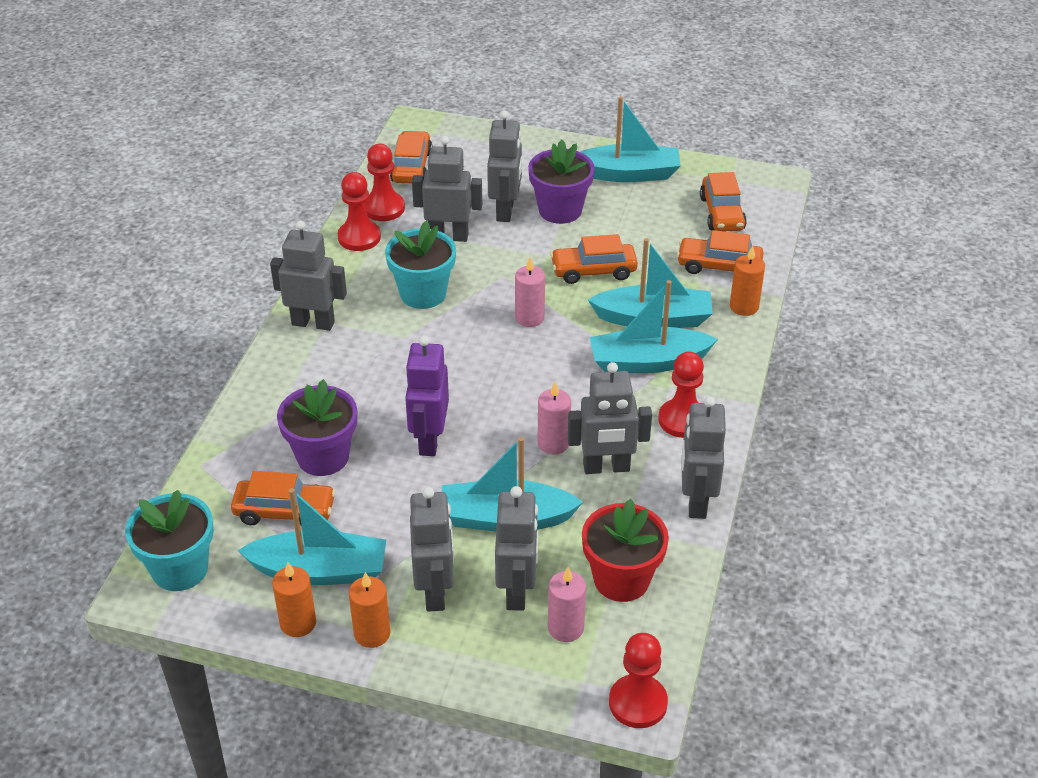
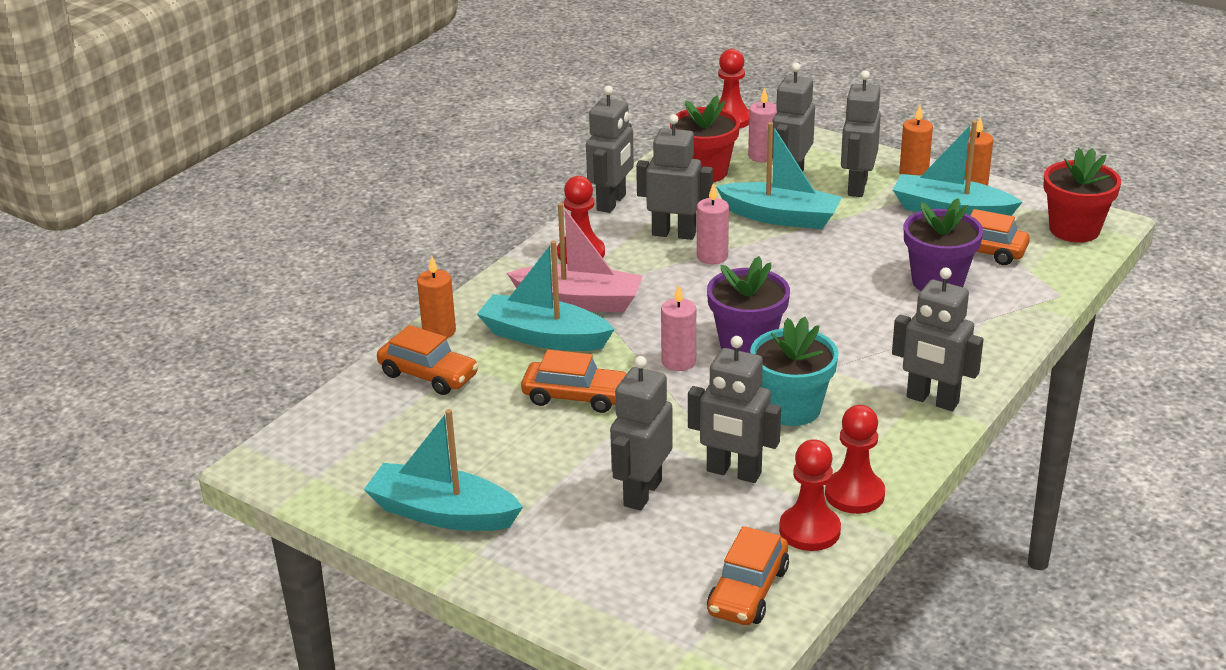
camera: 160 degrees left, 10 degrees down
(180, 569) = (1074, 230): turquoise flower pot -> red flower pot
(429, 440) = (830, 277): purple robot -> none
(560, 210) = (569, 479): purple flower pot -> purple flower pot (747, 344)
(648, 362) = (579, 301): turquoise boat -> pink boat
(722, 213) = (368, 434): orange car -> none

